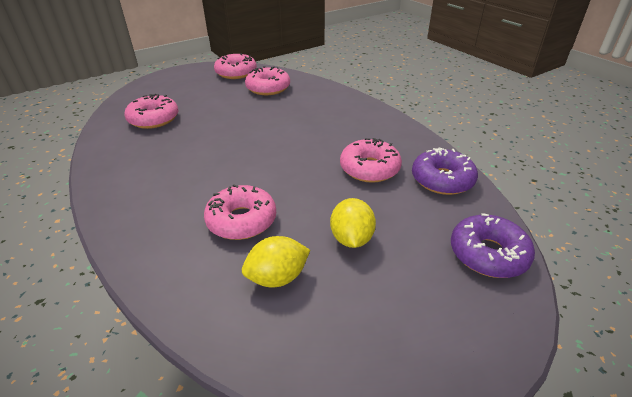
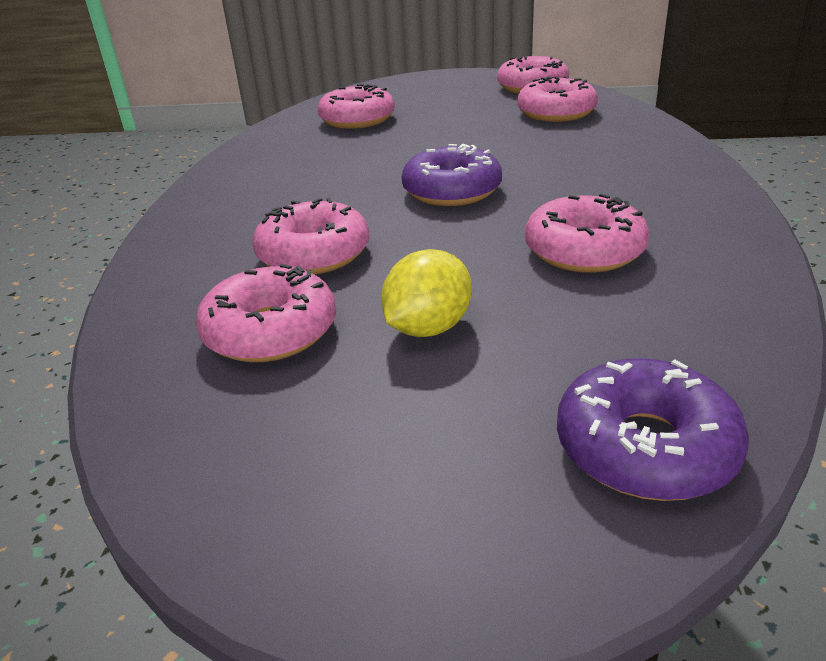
camera: 40 degrees right, 5 degrees down
(277, 277) = (270, 331): yellow lemon -> pink donut
(442, 179) = (706, 306): purple donut -> purple donut (452, 191)

